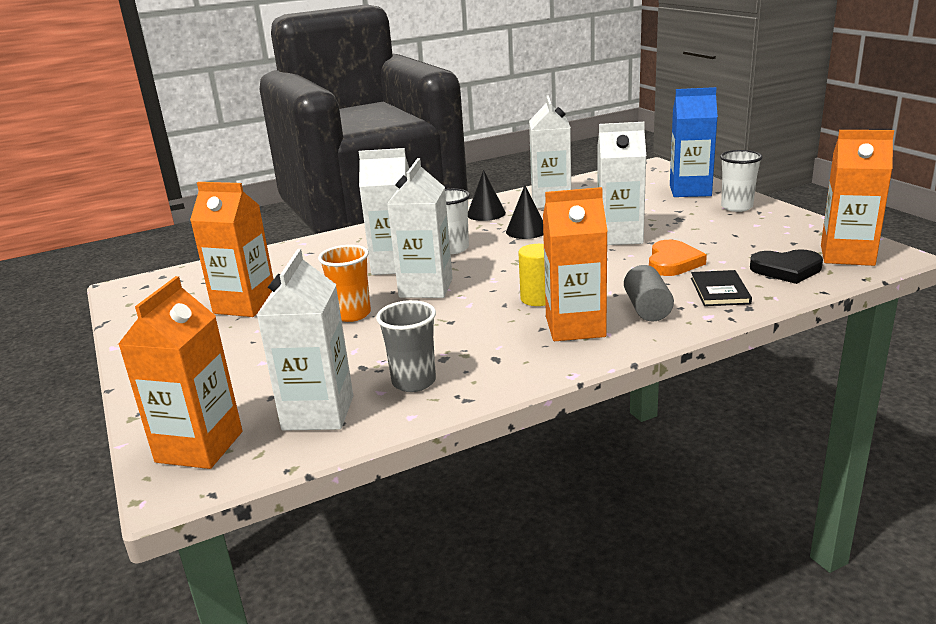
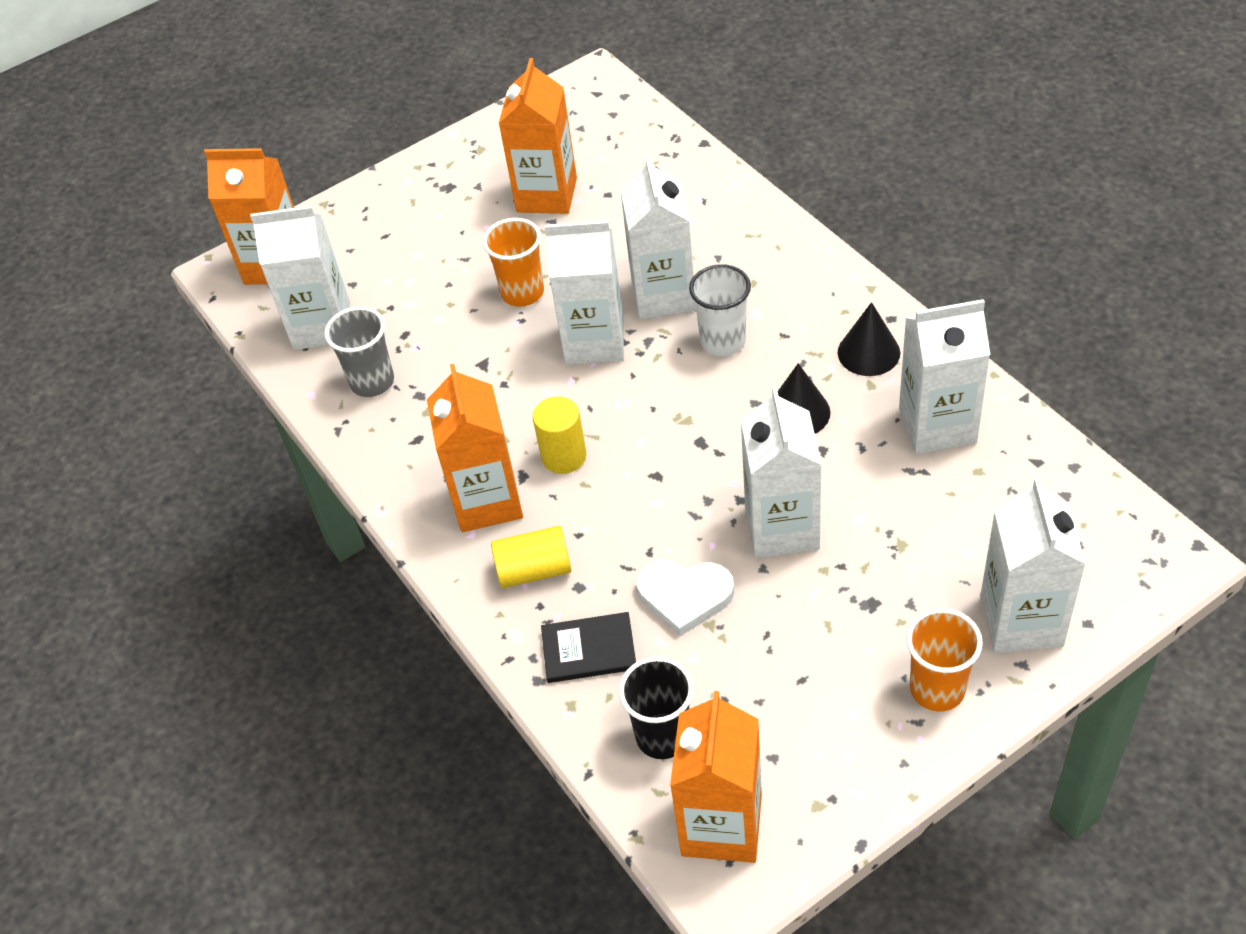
camera: 85 degrees right, 25 degrees up
(647, 309) = (534, 570): grey cylinder -> yellow cylinder
(673, 262) = (684, 596): orange heart -> white heart
(690, 190) = (1021, 621): blue carton -> white carton
(736, 207) = (937, 689): white cup -> orange cup
(786, 269) = (663, 736): black heart -> black cup

